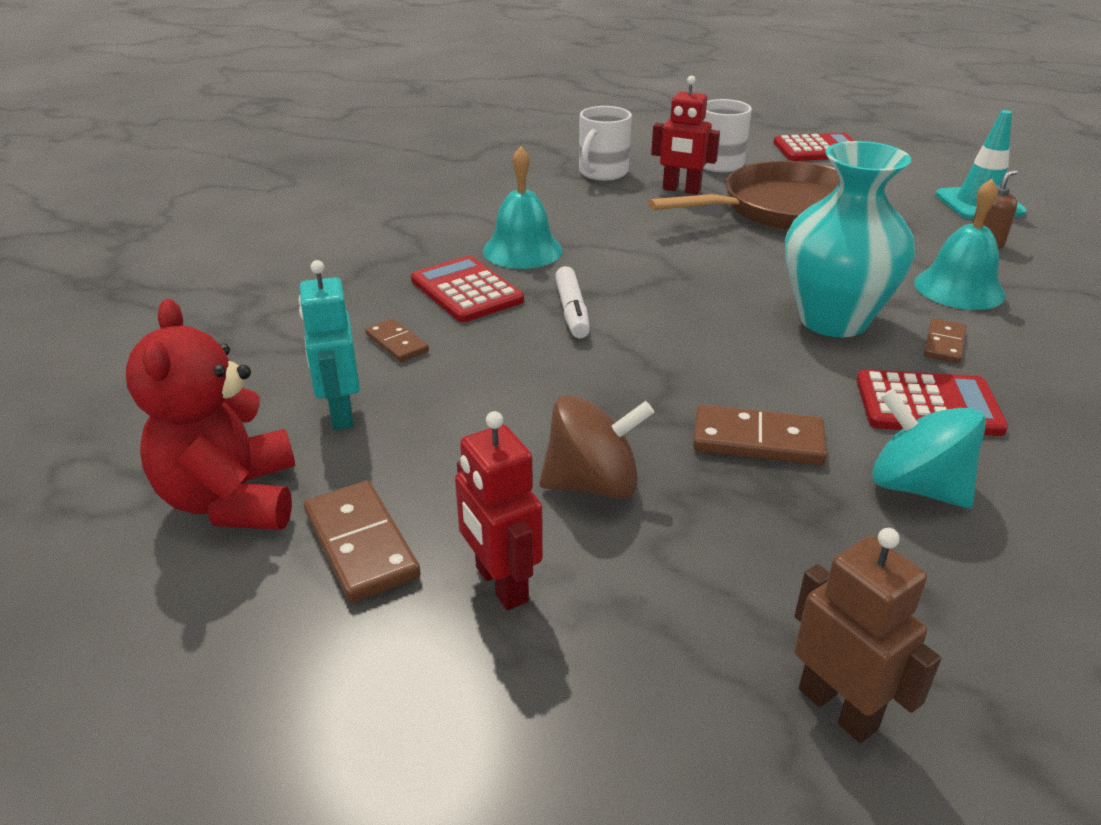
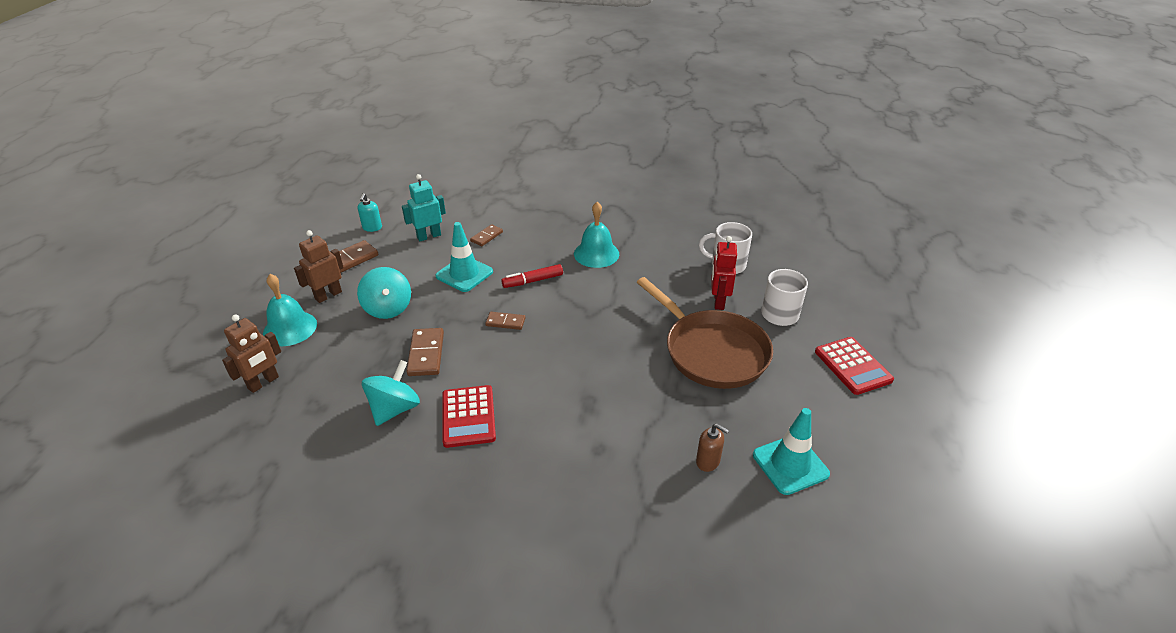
camera: 75 degrees right, 5 degrees up
(231, 499) = (372, 228): red teddy bear -> turquoise soap dispenser
(466, 290) = (543, 245): red calculator -> none
(500, 584) = (328, 295): red robot -> brown robot
(513, 378) = (464, 274): none -> turquoise traffic cone
(572, 311) = (532, 281): white marker -> red marker
(593, 484) = (388, 308): brown spinning top -> turquoise spinning top
(833, 320) = (554, 378): turquoise vase -> none
(944, 344) = (539, 427): brown domino -> brown domino (505, 322)
(959, 288) = (620, 440): turquoise bell -> turquoise bell (290, 328)

